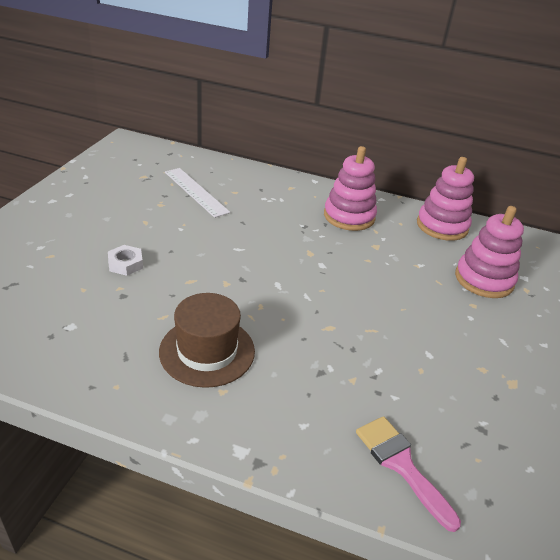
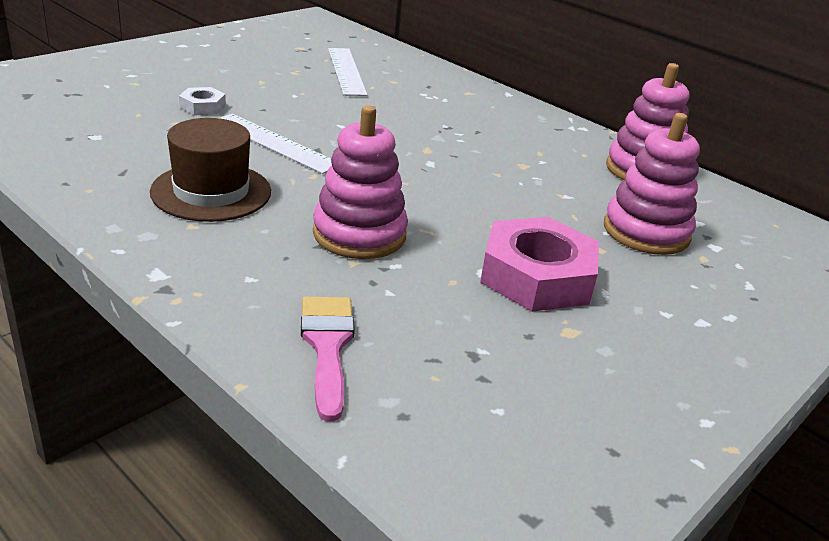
camera: 25 degrees right, 5 degrees down
(208, 283) = (274, 143): none -> white ruler
(349, 216) = (517, 132): pink stacking toy -> pink stacking toy (359, 234)
(460, 344) = (536, 276): none -> pink nut

